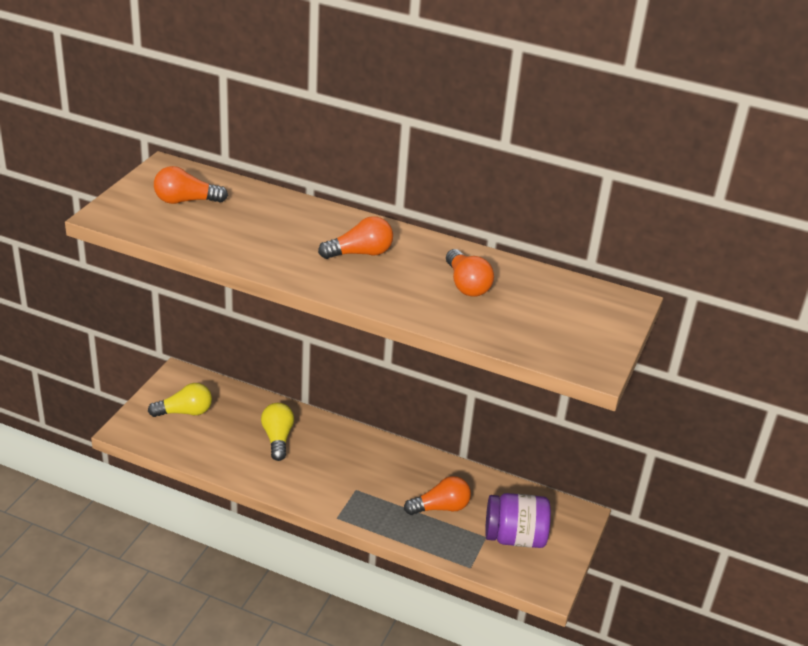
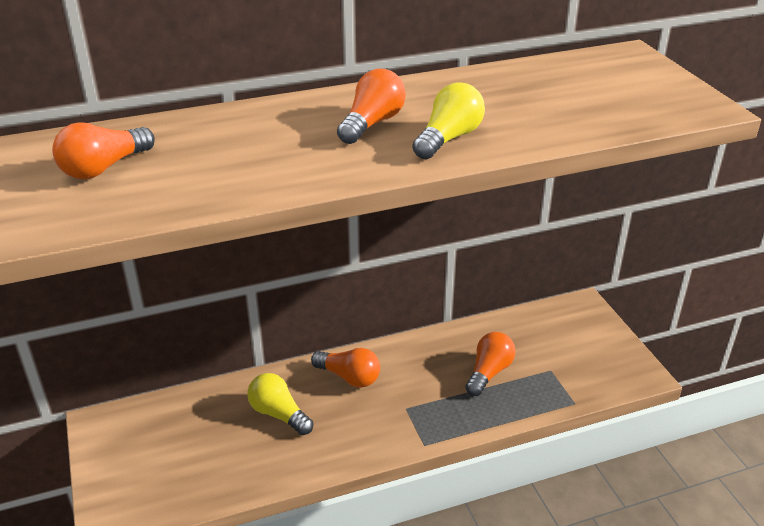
camera: 40 degrees left, 0 degrees up
(185, 412) = (153, 454): yellow light bulb -> yellow light bulb (448, 138)
(466, 285) = (505, 101): orange light bulb -> orange light bulb (349, 377)
(515, 537) = (569, 355): purple jar -> none

